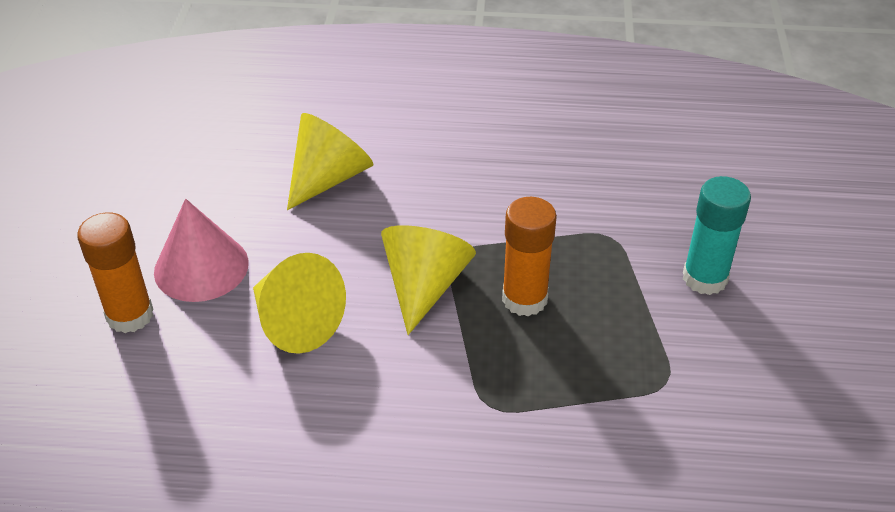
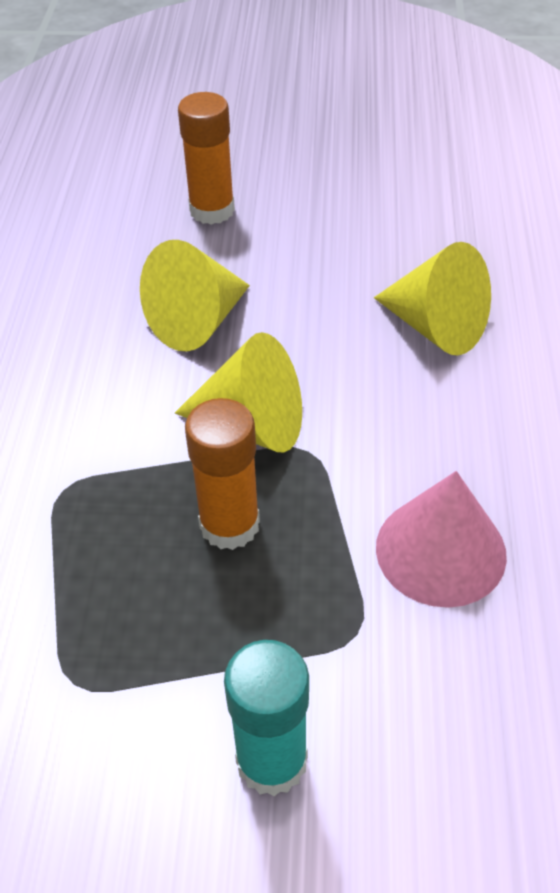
camera: 90 degrees right, 5 degrees up
(201, 267) = (278, 246): pink cone -> pink cone (440, 550)

